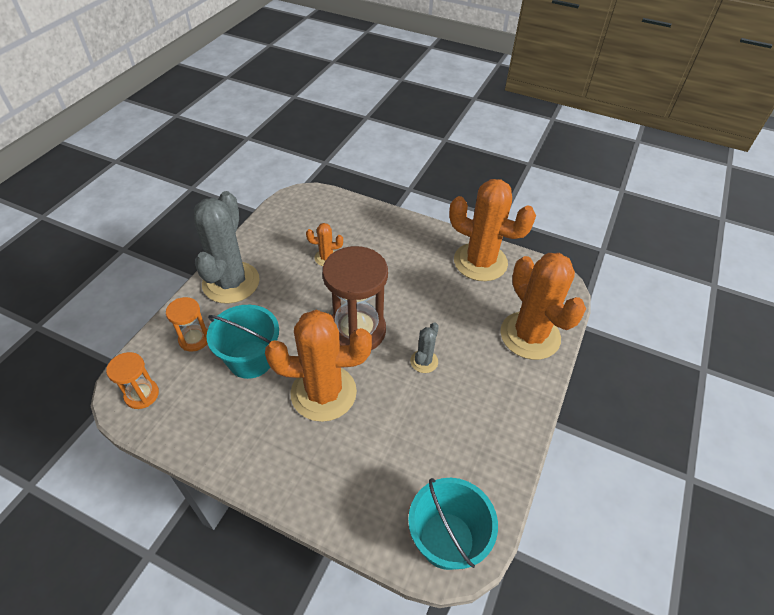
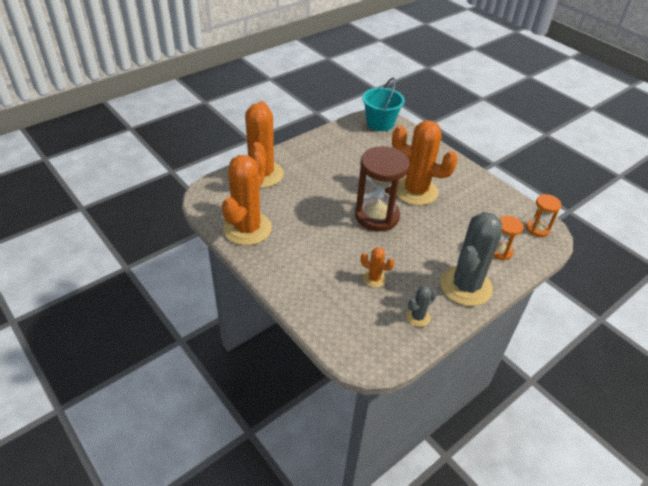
camera: 155 degrees left, 5 degrees down
(251, 359) = (459, 224): turquoise bucket -> none
(424, 361) = (342, 185): grey cactus -> grey cactus (418, 317)
(480, 262) = (247, 229): orange cactus -> orange cactus turned 60 degrees clockwise

